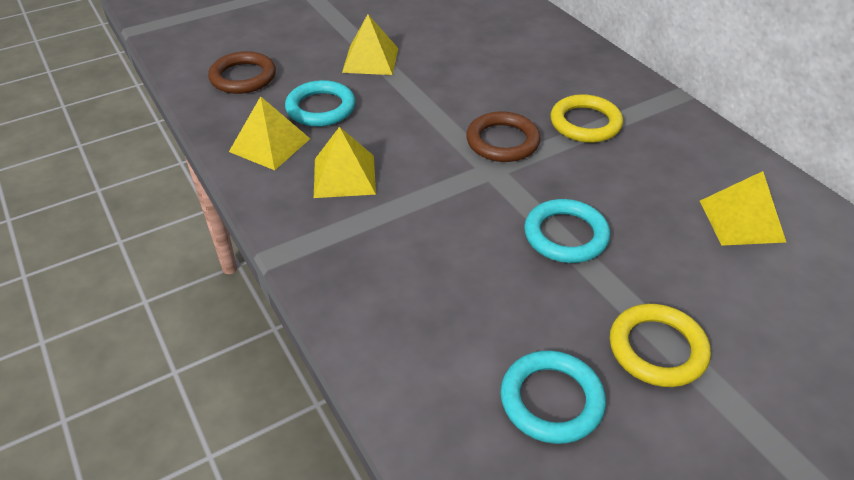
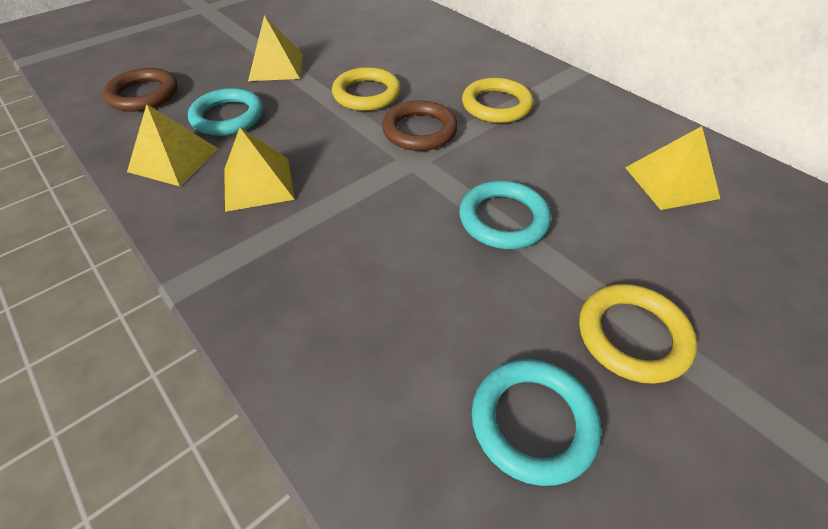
camera: 10 degrees left, 5 degrees up
(456, 98) = (367, 94): none -> yellow ring

